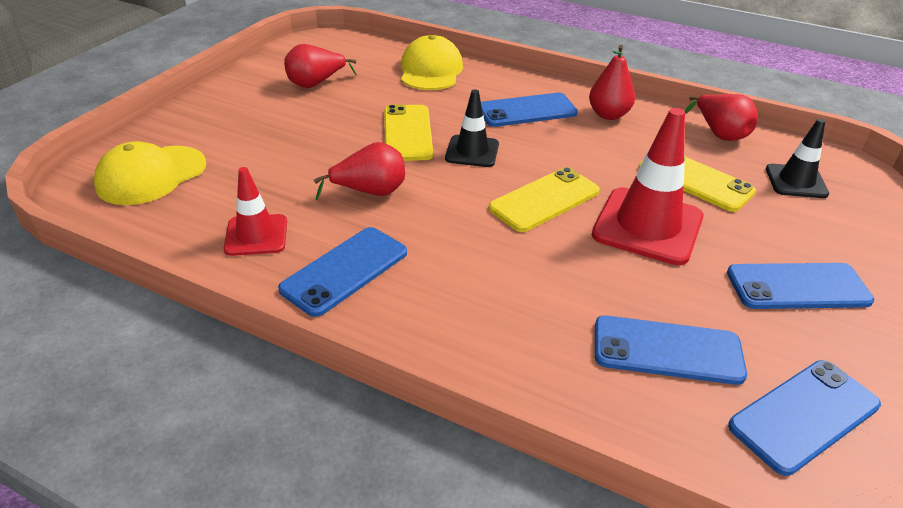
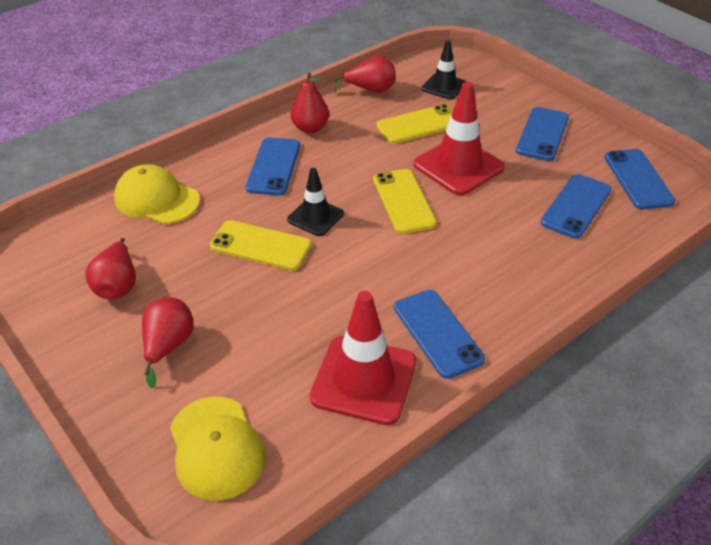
camera: 65 degrees left, 5 degrees up
(256, 235) = (364, 380): red traffic cone -> red traffic cone, size x1.69
(370, 192) = (339, 293): red pear -> red pear (168, 346)

